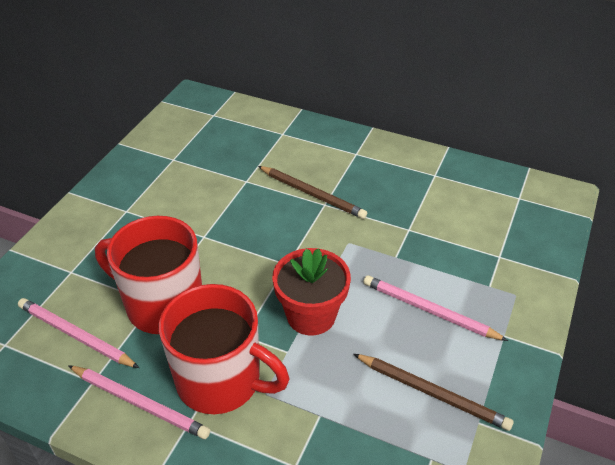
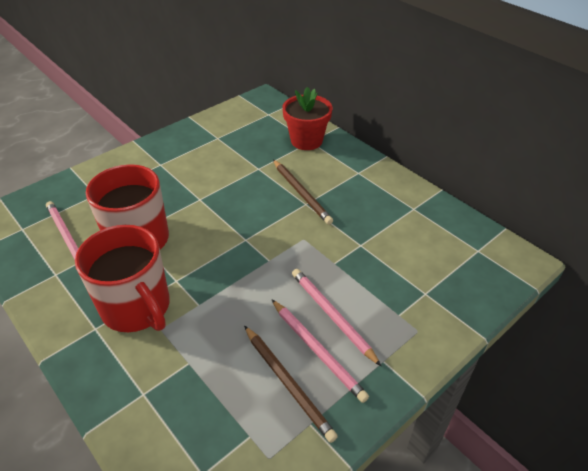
camera: 25 degrees right, 0 degrees up
(140, 403) = (73, 301): pink pencil -> pink pencil (317, 350)
(311, 315) = (235, 284): red flower pot -> red flower pot (306, 141)

